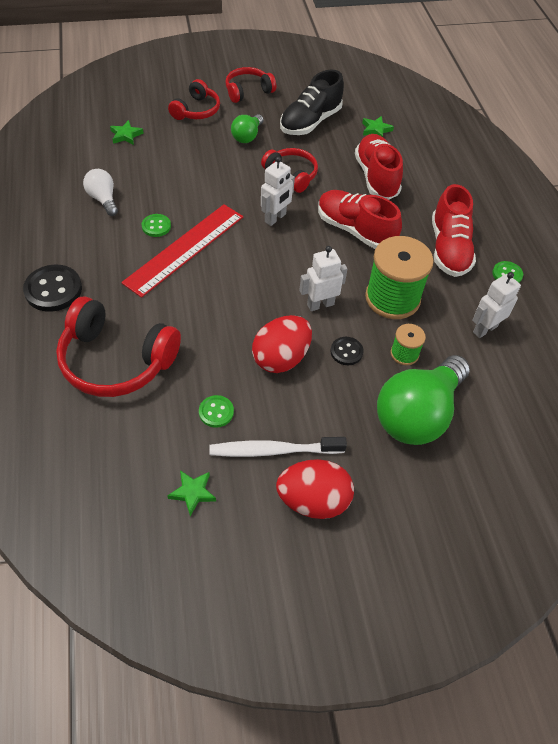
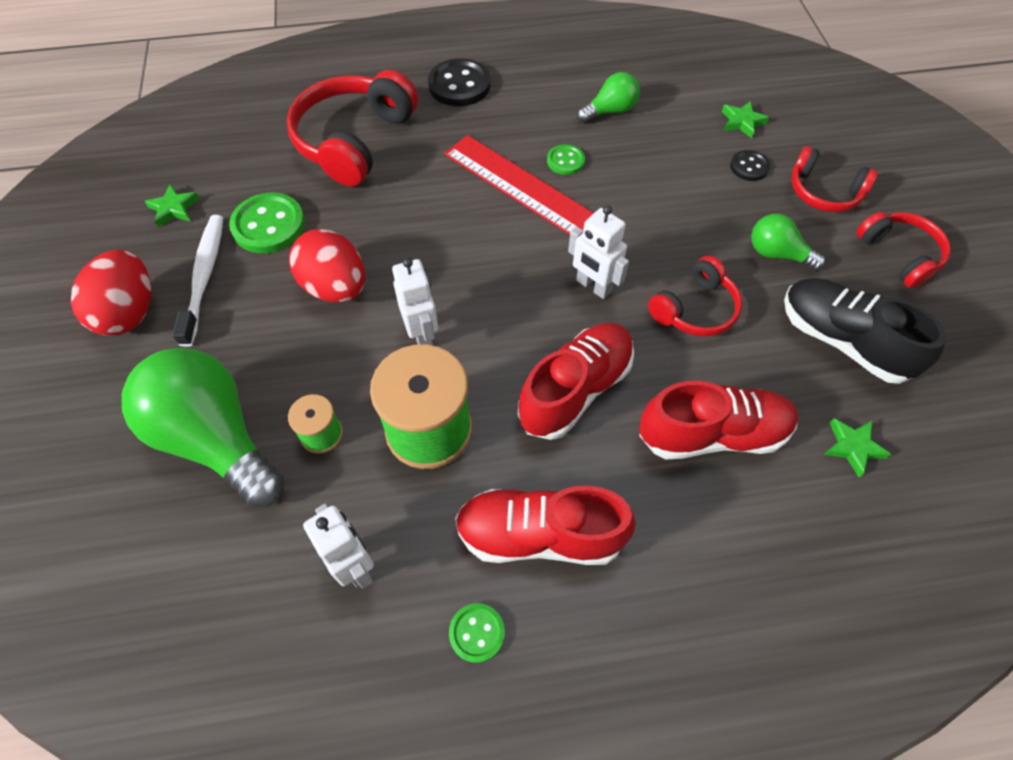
camera: 95 degrees right, 5 degrees up
(103, 199) = (610, 111): white light bulb -> green light bulb
(216, 412) = (268, 225): green button -> green button, size x1.78
(346, 352) = (335, 360): black button -> black button (749, 167)

